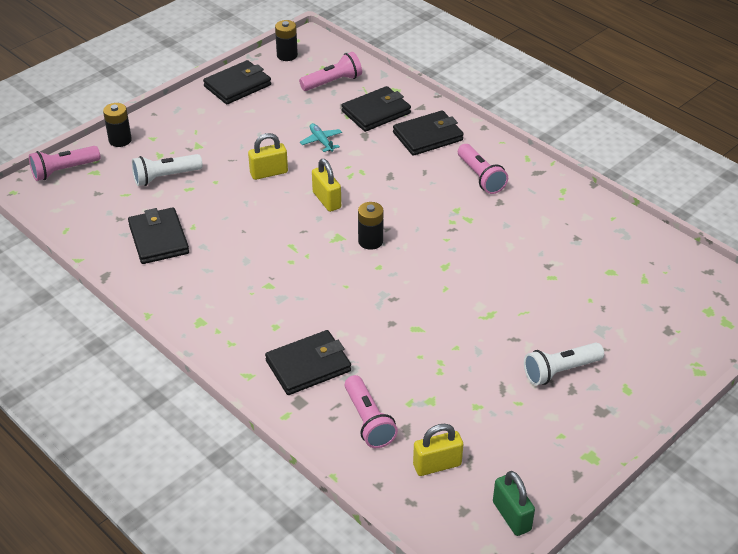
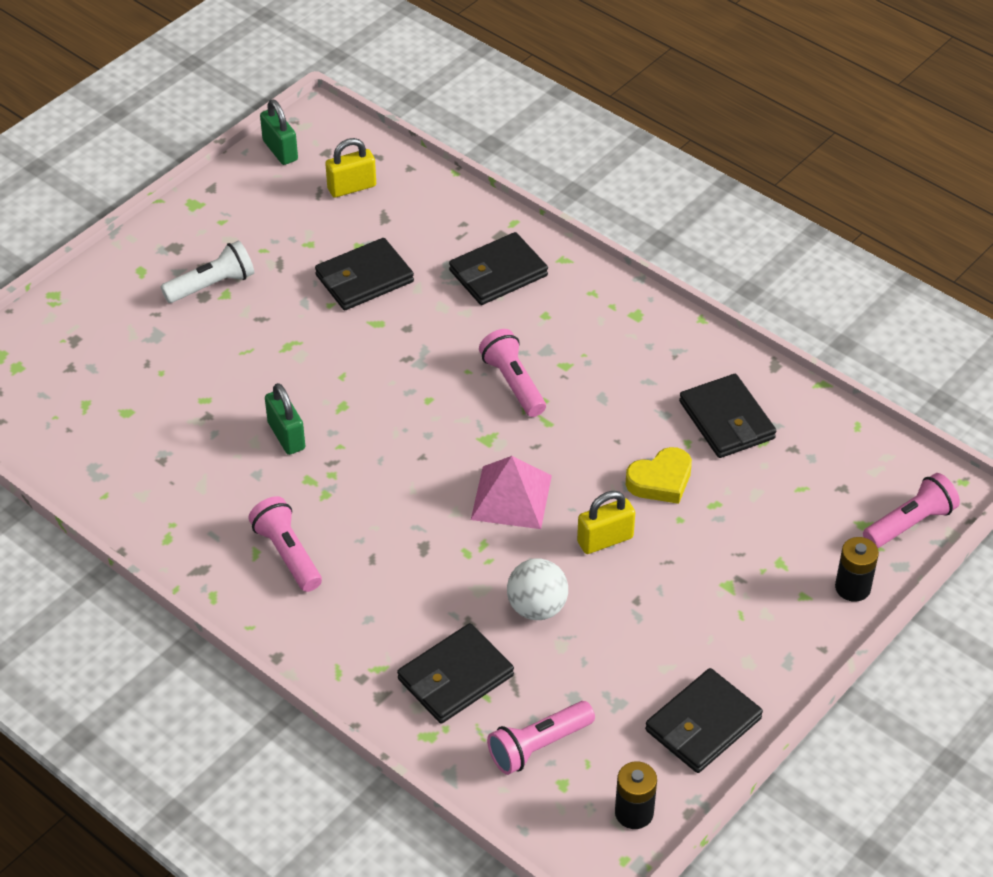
camera: 175 degrees right, 5 degrees up
(165, 177) = (755, 521): white flashlight -> none
(220, 204) = (660, 480): none -> yellow heart
(321, 141) = (537, 607): turquoise plane -> white ball
(327, 200) = (511, 497): yellow padlock -> pink pyramid
(368, 421) = (424, 222): pink flashlight -> pink flashlight (513, 383)
(370, 241) = (442, 435): black battery -> none
(428, 136) = (368, 629): black wallet -> black wallet (364, 278)
(486, 248) = (286, 436): none -> green padlock

